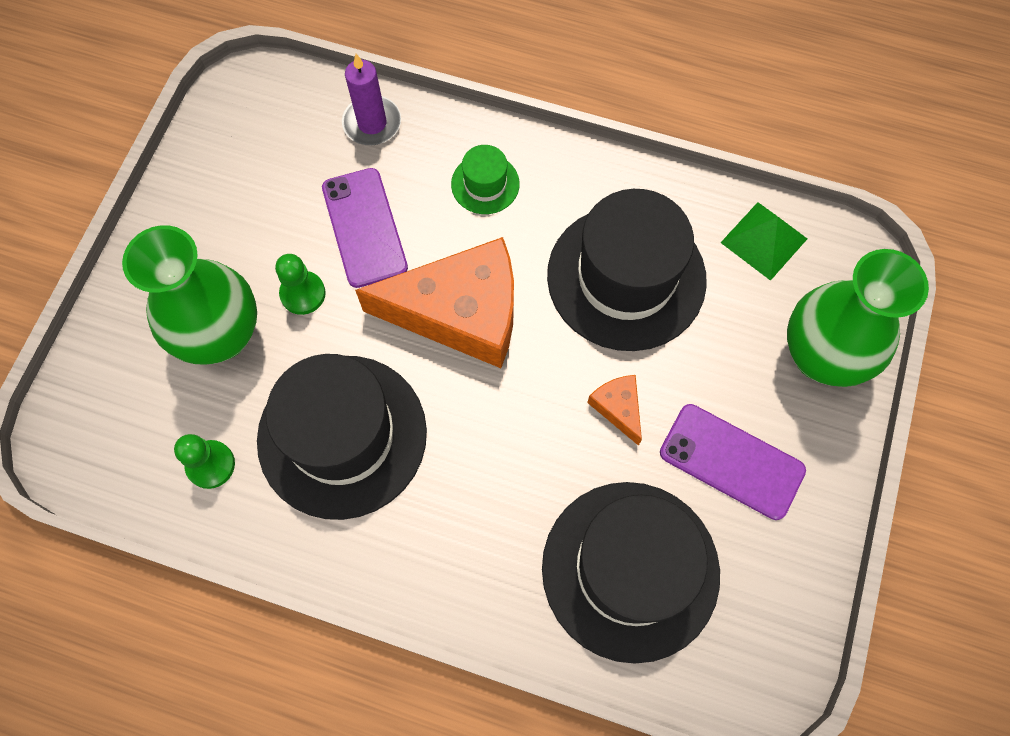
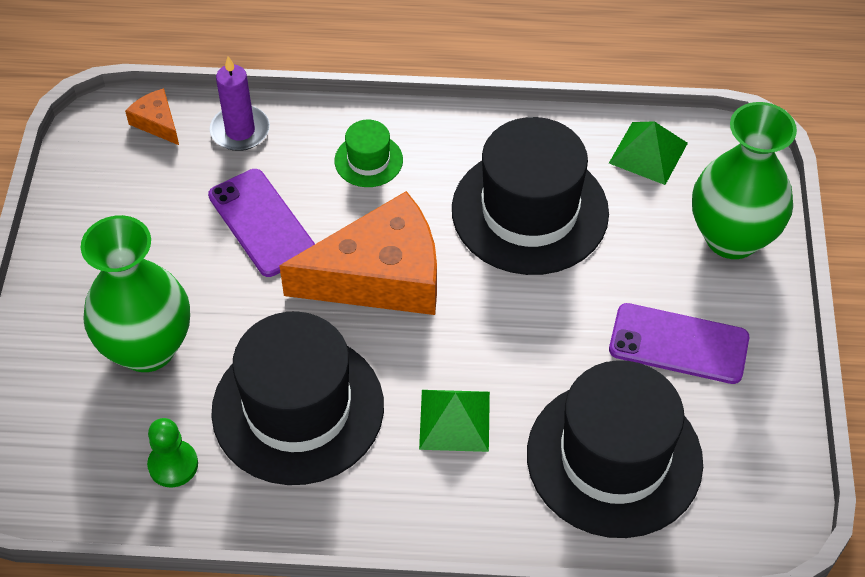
camera: 15 degrees left, 15 degrees down
(303, 294) = (218, 293): green pawn -> none
(487, 487) = (454, 420): none -> green pyramid
(618, 408) = (558, 323): orange cheese -> orange cheese (157, 122)

